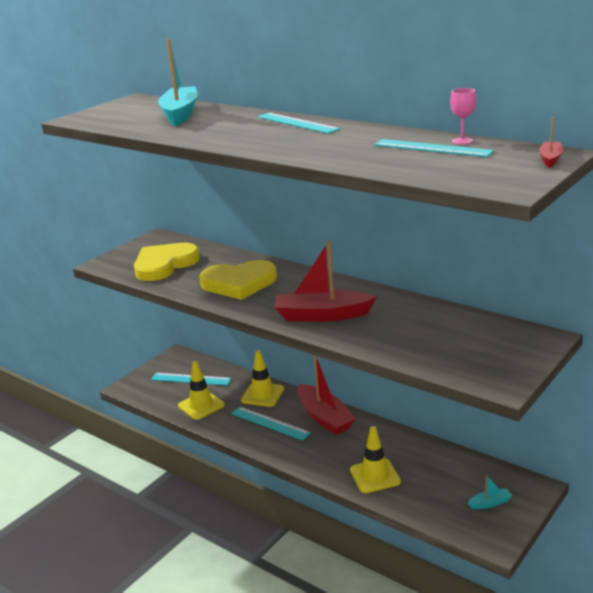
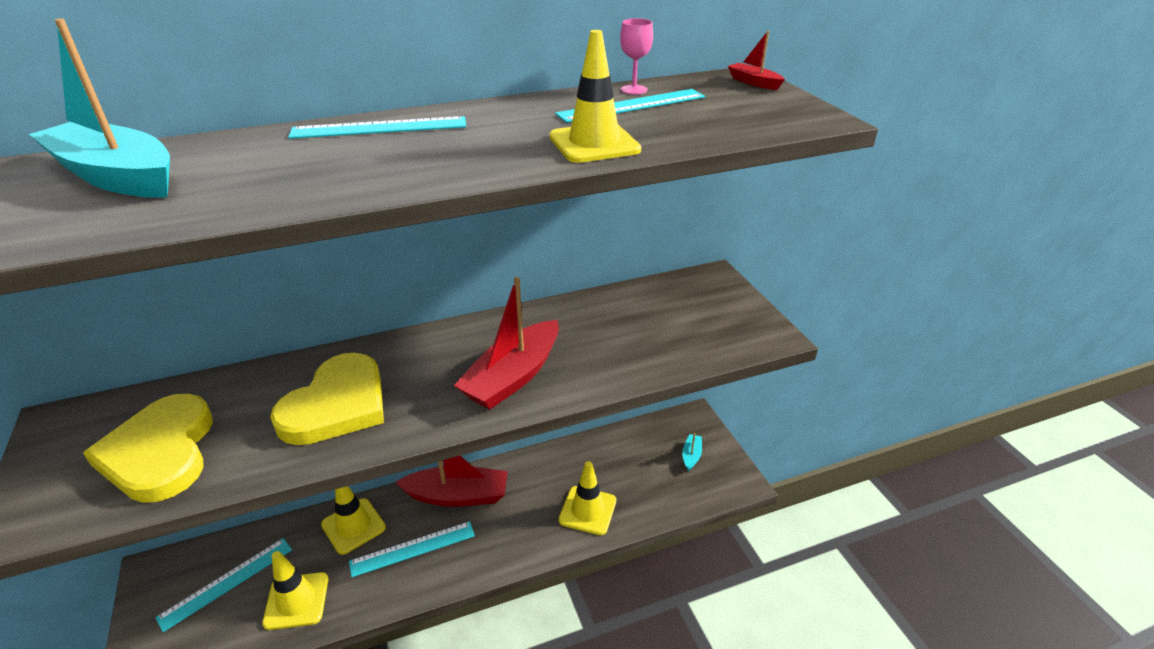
camera: 60 degrees left, 10 degrees up
(354, 158) = (594, 143): none -> yellow traffic cone

